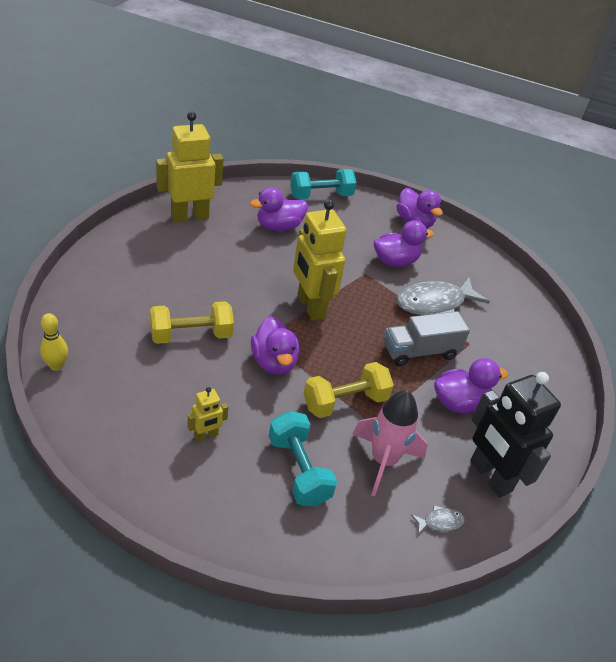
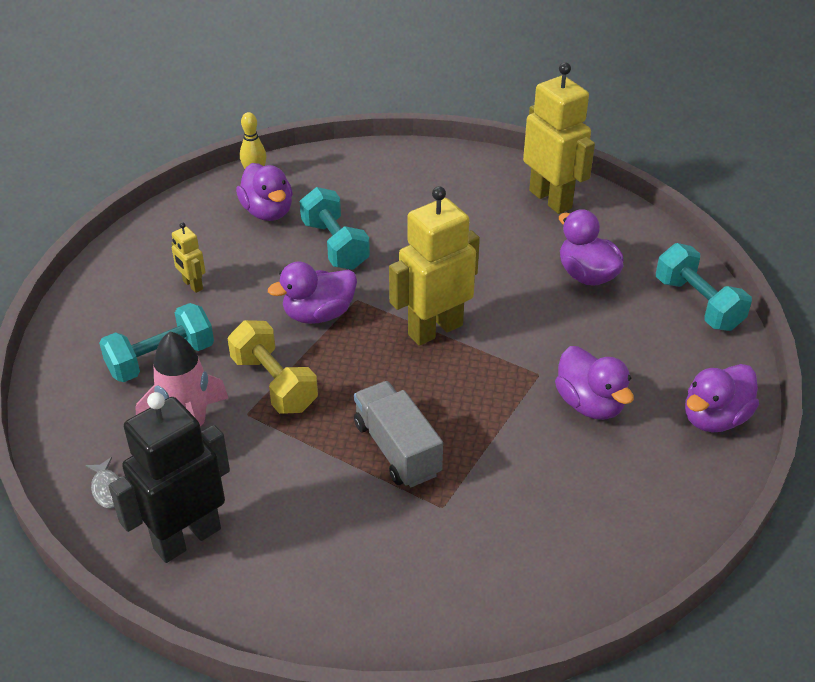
camera: 85 degrees right, 0 degrees up
(191, 335) = (335, 245): yellow dumbbell -> turquoise dumbbell
(435, 303) = (514, 459): grey fish -> none
(459, 403) = (311, 499): purple duck -> purple duck (268, 212)

